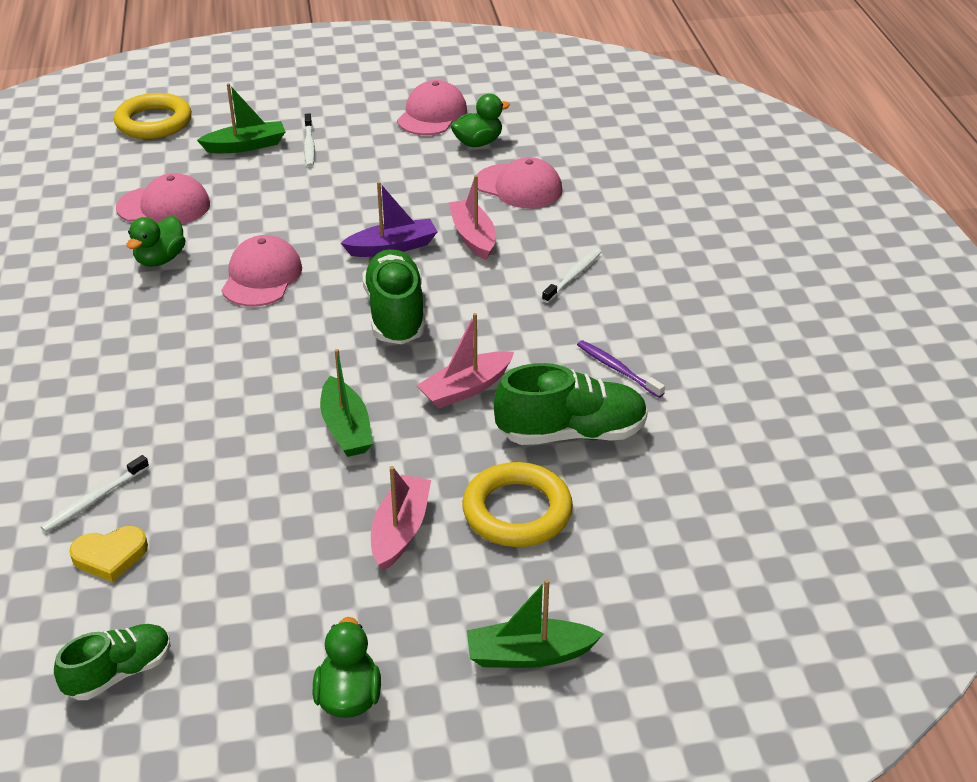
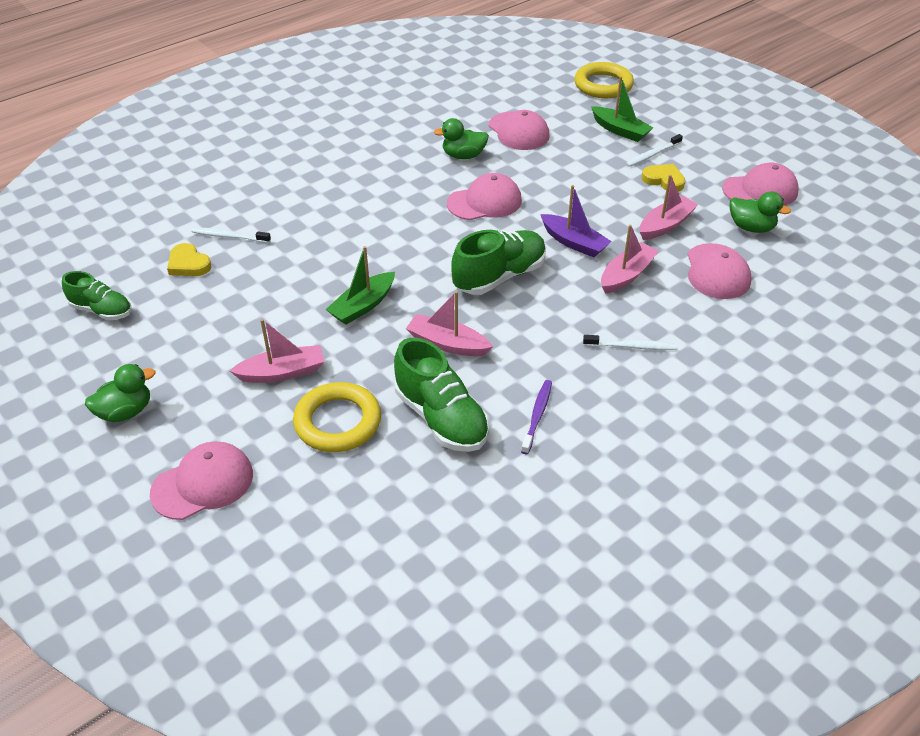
camera: 60 degrees right, 5 degrees up
(356, 156) = (664, 180): none -> yellow heart
(424, 185) = (665, 225): none -> pink boat
(529, 655) = (203, 483): green boat -> pink cap

